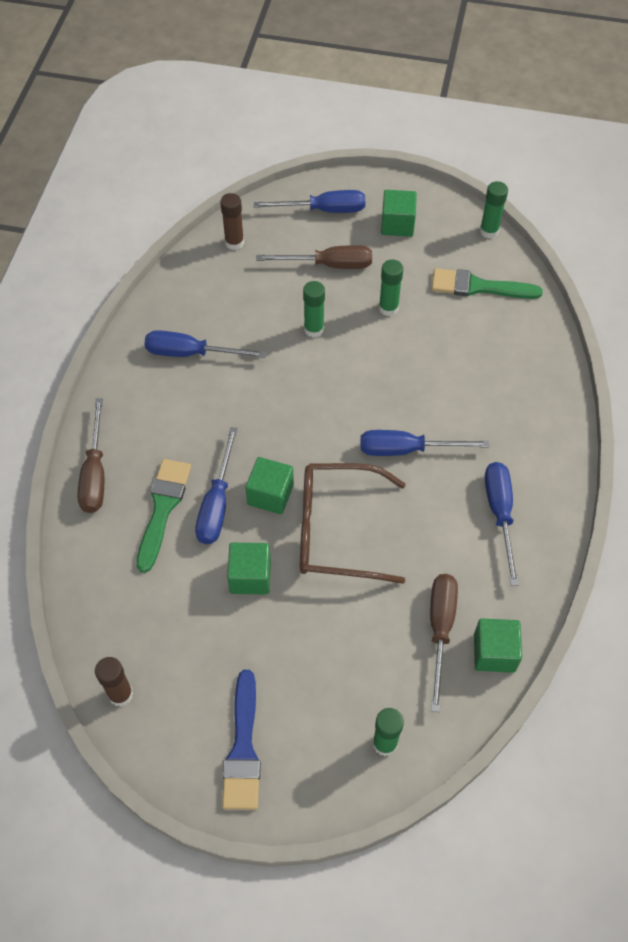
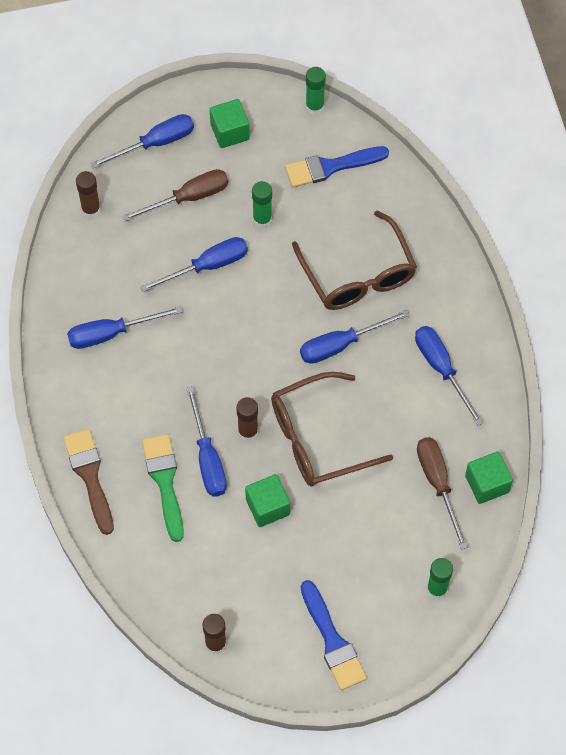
camera: 25 degrees left, 5 degrees up
(95, 473) = (90, 476): brown screwdriver -> brown brush
(270, 494) = (248, 431): green cube -> brown glue stick
(314, 329) = (207, 266): green glue stick -> blue screwdriver
(457, 391) = (358, 275): none -> brown glasses
(478, 287) = (331, 167): green brush -> blue brush

